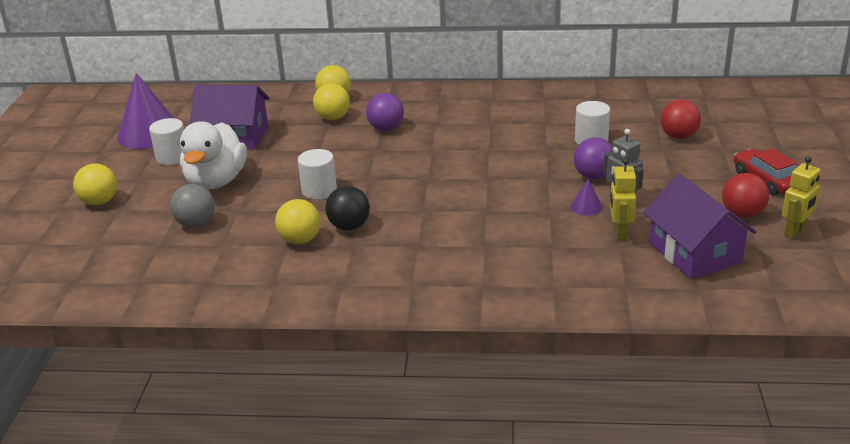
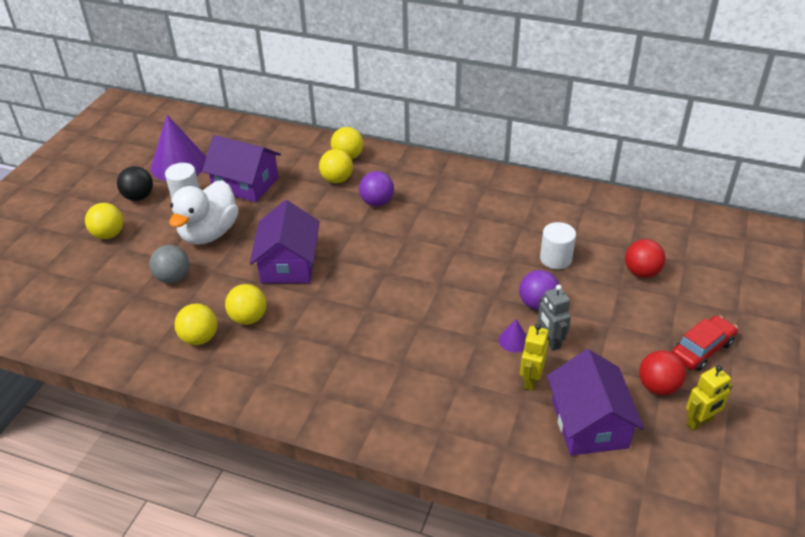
camera: 15 degrees right, 10 degrees up
(255, 265) = (199, 338): none -> yellow ball
(319, 190) = (288, 264): white cylinder -> purple house
(349, 226) = (295, 312): black ball -> black ball (139, 197)
(766, 180) = (702, 349): red car -> red car turned 60 degrees clockwise

